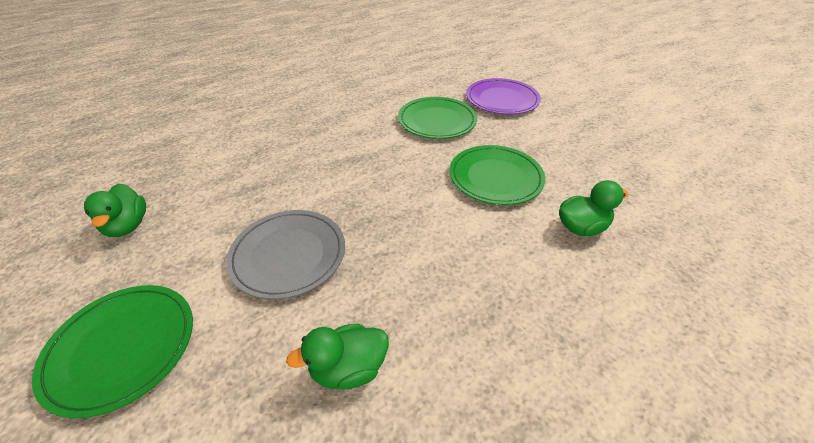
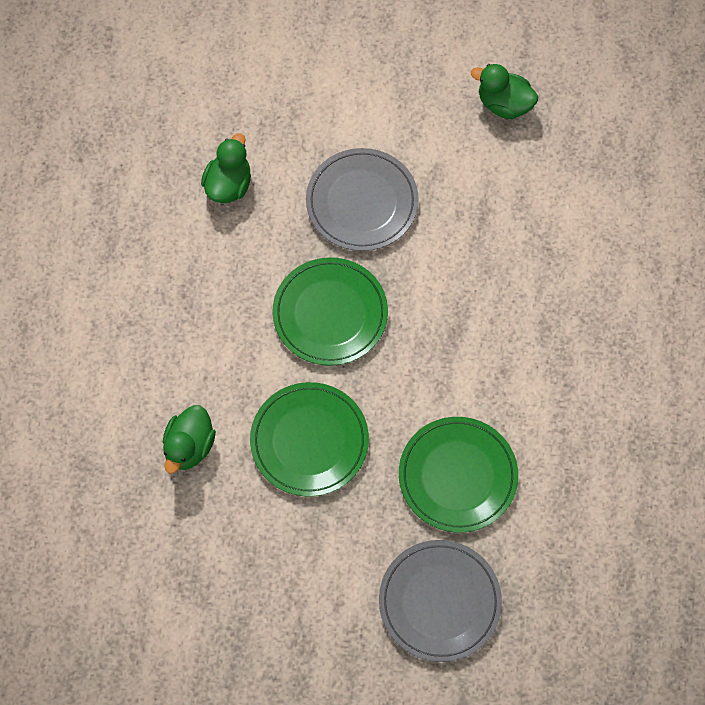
camera: 130 degrees right, 25 degrees up
(122, 348) = (360, 69): green plate -> green plate (330, 313)
(502, 99) = (439, 601): purple plate -> grey plate

